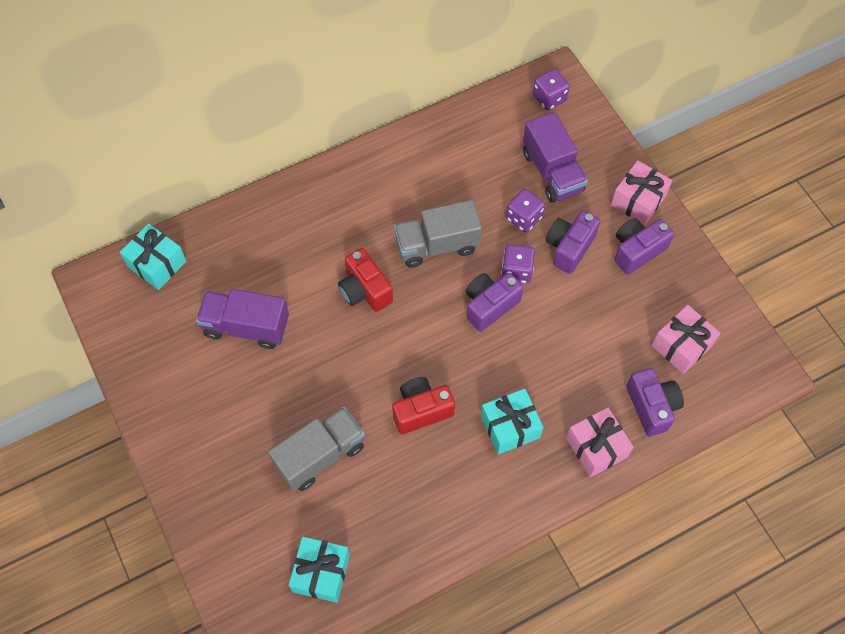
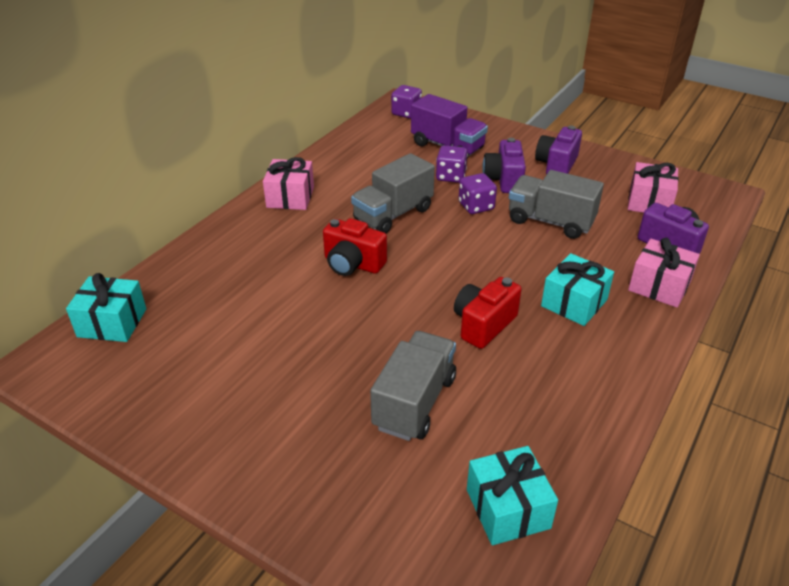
camera: 30 degrees left, 25 degrees down
(246, 327) = (250, 333): purple truck -> none
(489, 306) = (475, 234): purple camera -> none
(567, 324) = (550, 221): none -> grey truck
(638, 200) = (527, 141): pink gift -> pink gift (290, 197)

